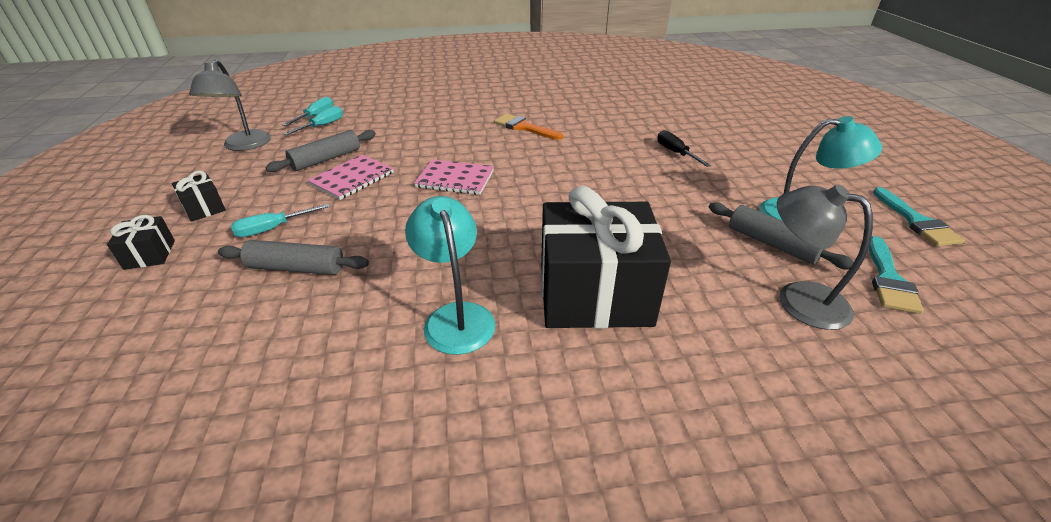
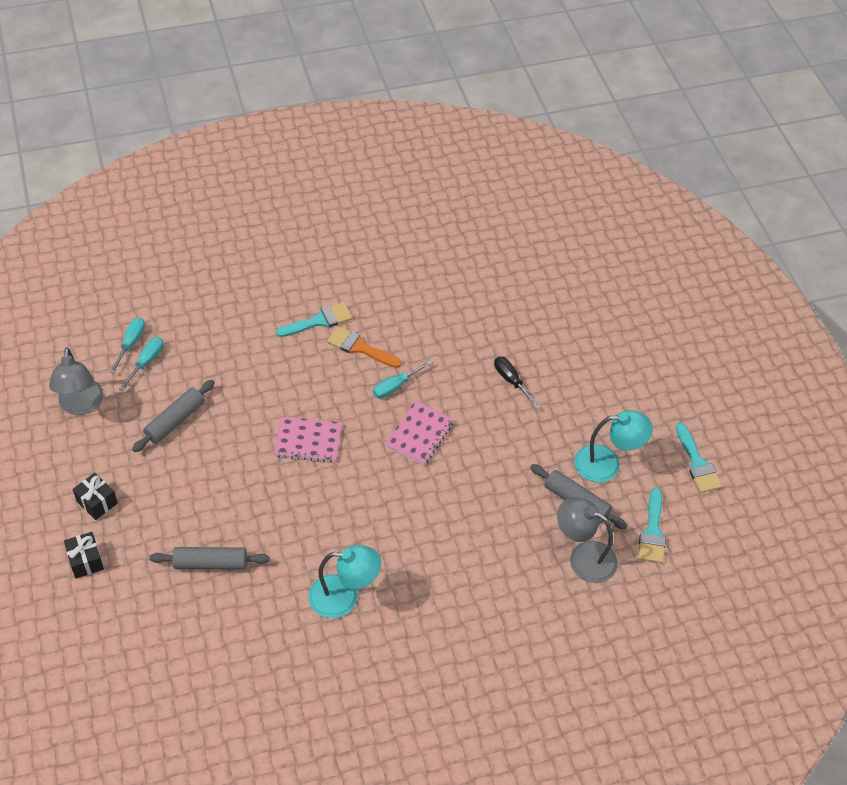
camera: 10 degrees left, 15 degrees up
(272, 229) = (170, 522): turquoise screwdriver -> turquoise screwdriver (396, 386)
(352, 178) = (212, 449): pink notebook -> pink notebook (419, 434)
(455, 316) = (344, 597): turquoise lamp -> turquoise lamp turned 120 degrees clockwise
(490, 112) = (319, 321): none -> turquoise brush
(594, 294) = (440, 567): black gift -> none

